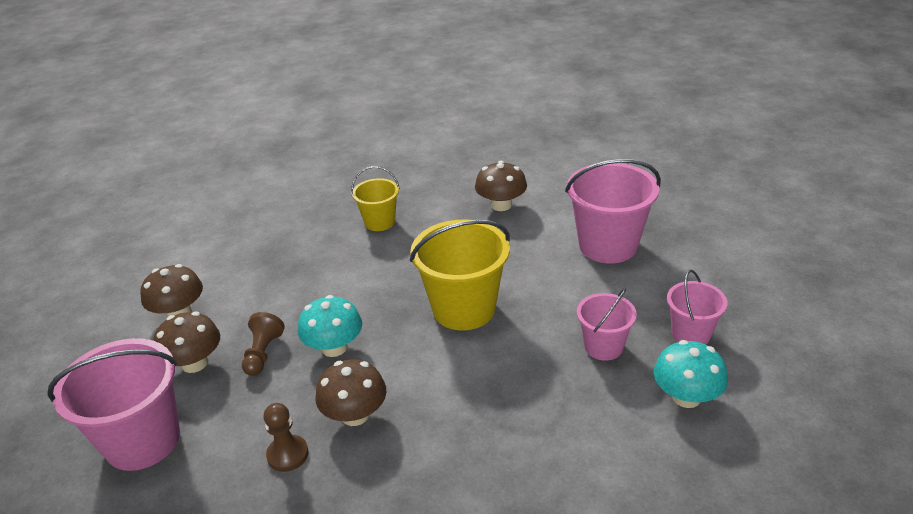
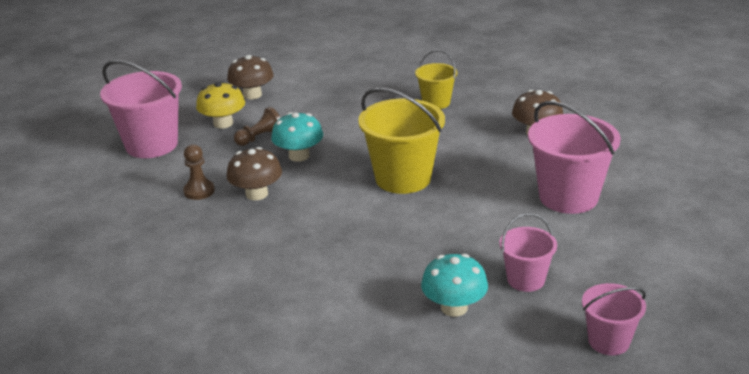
camera: 45 degrees right, 5 degrees down
(194, 363) = (223, 123): brown mushroom -> yellow mushroom
(603, 347) = (452, 249): pink bucket -> pink bucket (608, 341)

